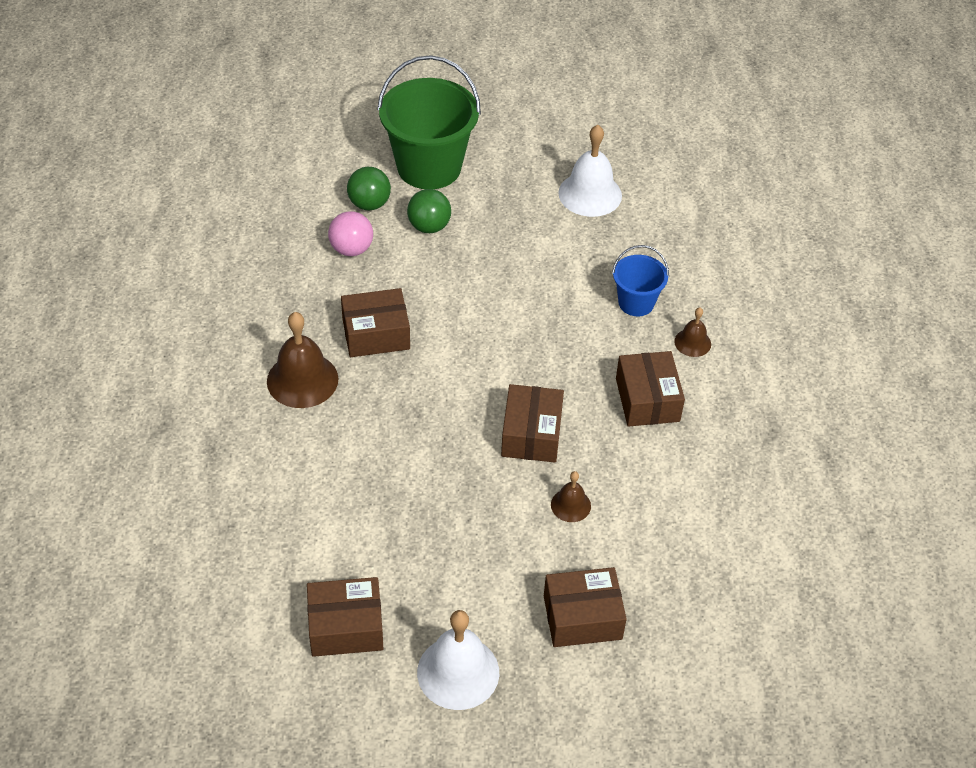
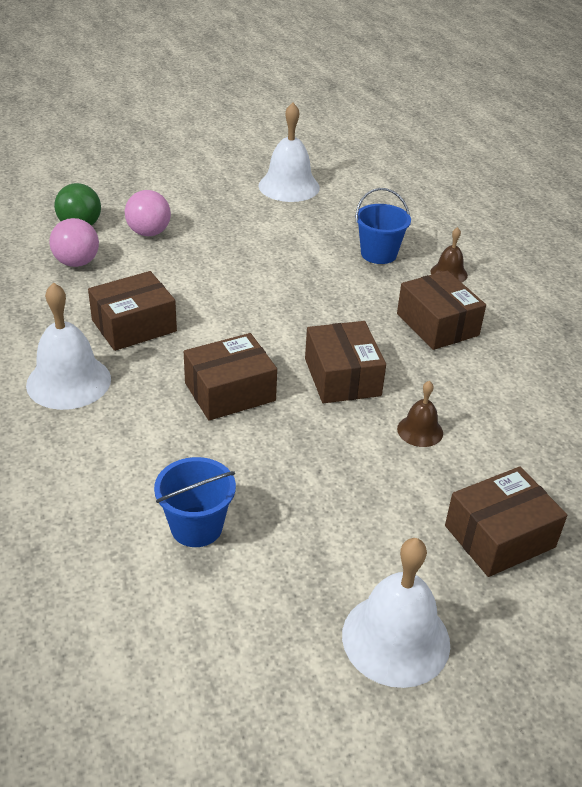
camera: 20 degrees left, 10 degrees down
(302, 380) = (68, 381): brown bell -> white bell
(346, 627) = (231, 626): brown box -> brown box (230, 392)
(352, 541) = (196, 527): none -> blue bucket
(429, 167) = (127, 191): green bucket -> none
(429, 226) = (149, 233): green ball -> pink ball

